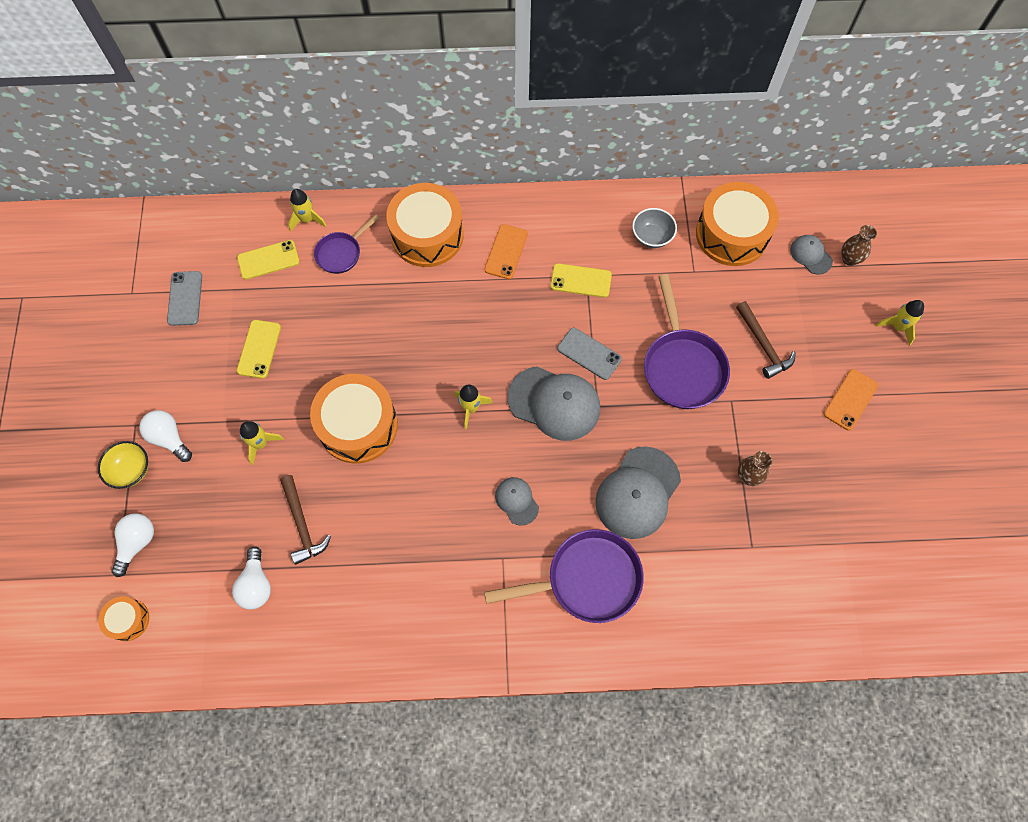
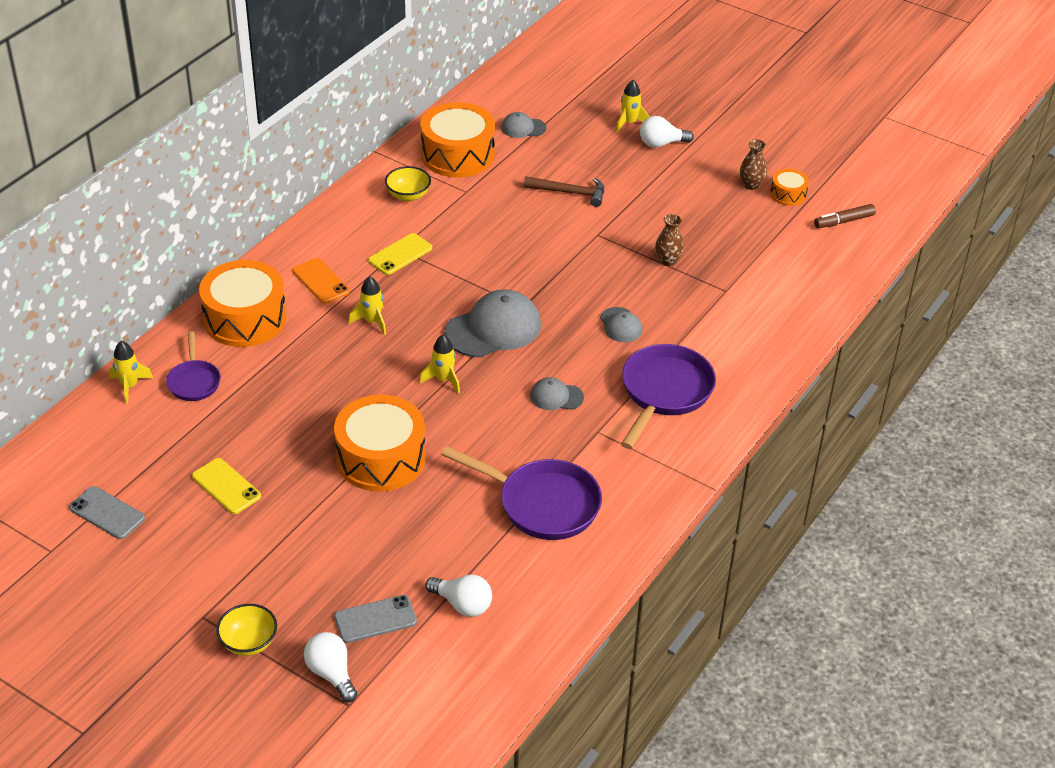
camera: 55 degrees left, 25 degrees down
(128, 620) = (404, 718): orange drum -> orange drum (788, 194)
(169, 438) = (246, 597): white light bulb -> white light bulb (661, 143)
(261, 444) = (326, 533): yellow rocket -> yellow rocket (372, 321)
(268, 260) = (139, 433): yellow phone -> none
(302, 524) = (436, 543): brown hammer -> none
(589, 353) = (471, 286): grey phone -> grey phone (375, 619)
(637, 493) = (620, 325): grey cap -> grey cap, size x0.52
(651, 237) = (408, 195): grey bowl -> yellow bowl
(682, 367) = (541, 243): purple pan -> purple pan (542, 504)
(849, 259) = (548, 112): brown vase -> brown vase (751, 185)
(850, 399) = (661, 177): orange phone -> none
(937, 588) = (843, 221): none -> brown marker

